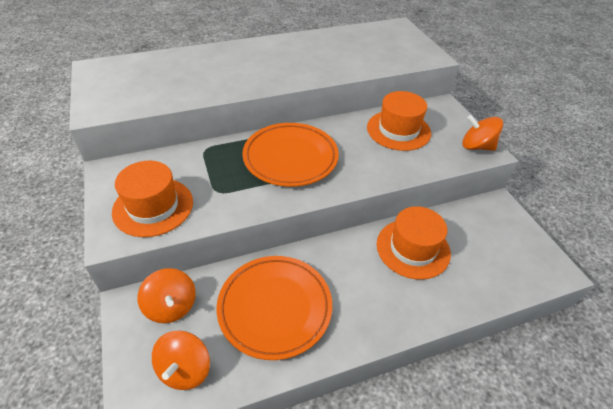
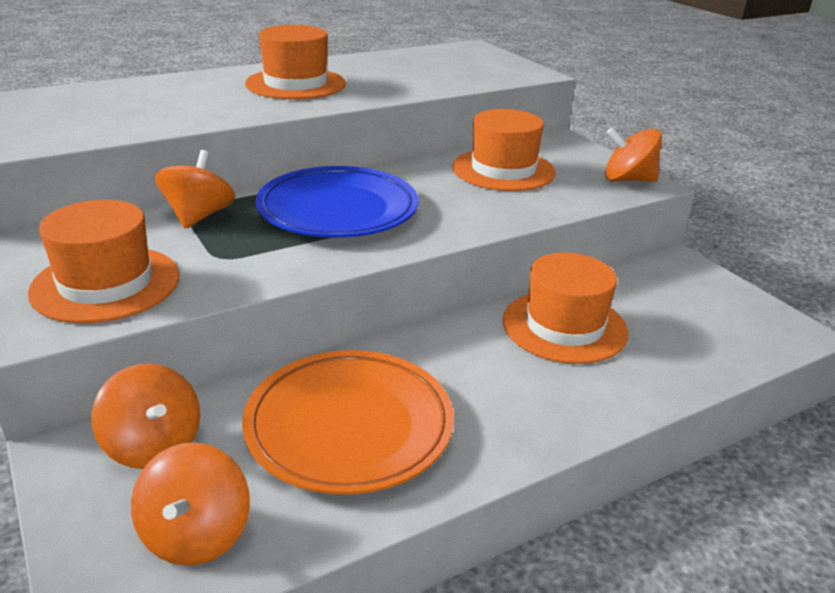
camera: 10 degrees left, 15 degrees down
(210, 156) = (199, 216): none -> orange spinning top
(278, 59) = (295, 84): none -> orange hat
(290, 158) = (338, 210): orange plate -> blue plate

